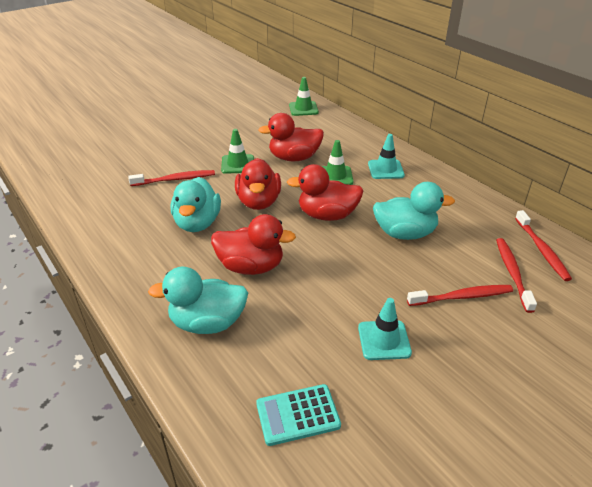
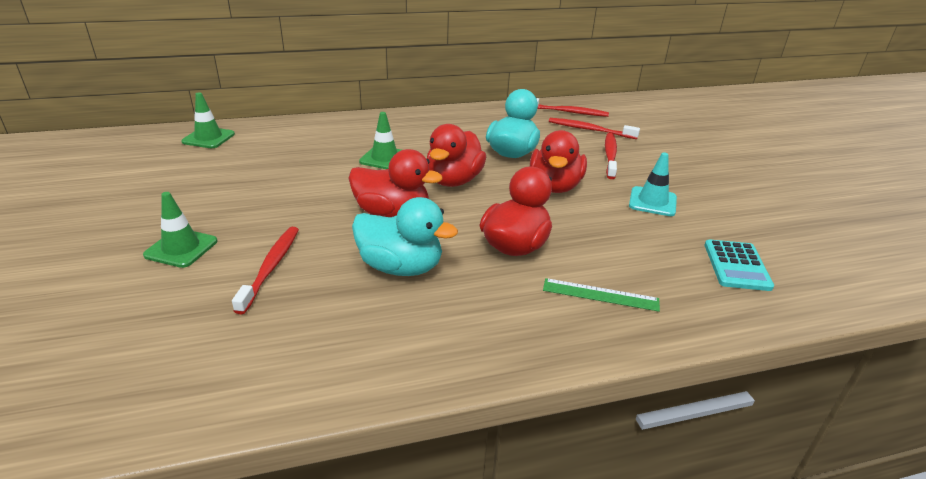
camera: 70 degrees left, 5 degrees down
(207, 323) = (600, 294): turquoise duck -> green ruler
(237, 164) = (289, 210): green traffic cone -> green traffic cone (181, 248)
(294, 158) = (319, 171): red duck -> red duck (555, 186)
(385, 169) = (399, 132): turquoise traffic cone -> none

